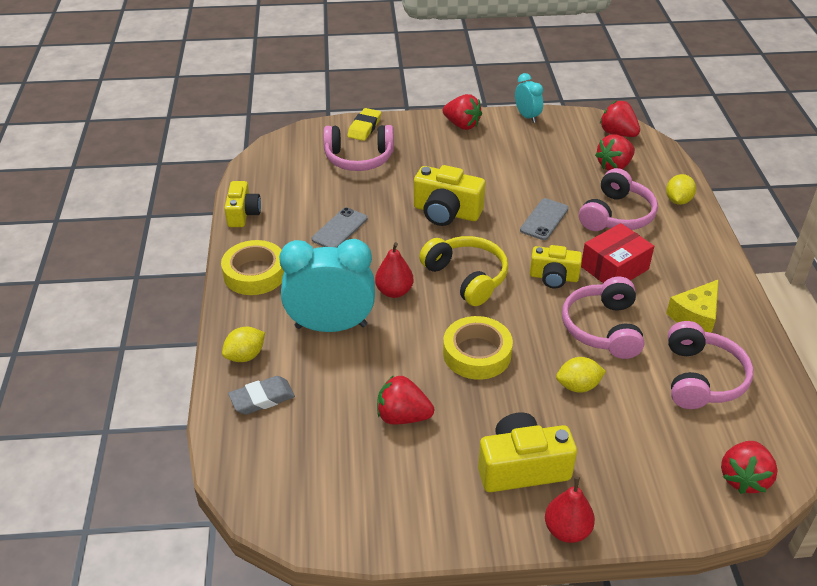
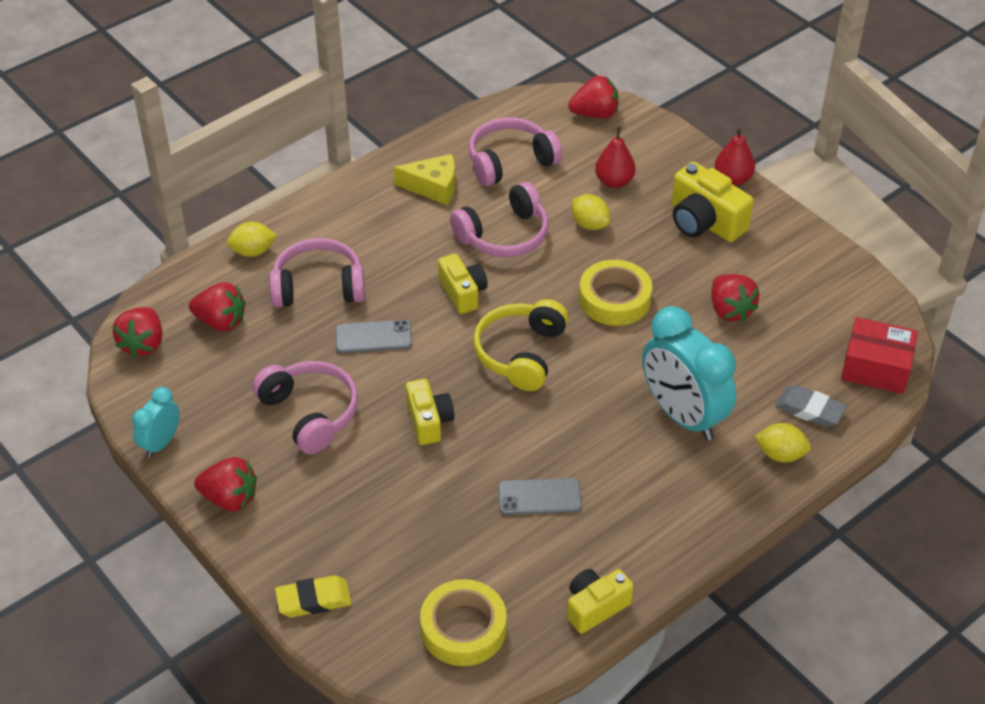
camera: 125 degrees left, 5 degrees up
(255, 273) = (675, 524): yellow tape -> yellow tape (463, 628)
(359, 158) = (389, 562): pink headphones -> pink headphones (310, 413)
(394, 291) = (592, 396): red pear -> red pear (614, 181)
(446, 212) = (429, 421): yellow camera -> yellow camera, size x0.66
(462, 125) = (230, 498): red strawberry -> red strawberry turned 105 degrees clockwise
(614, 268) = (410, 258): red box -> red box (876, 367)

